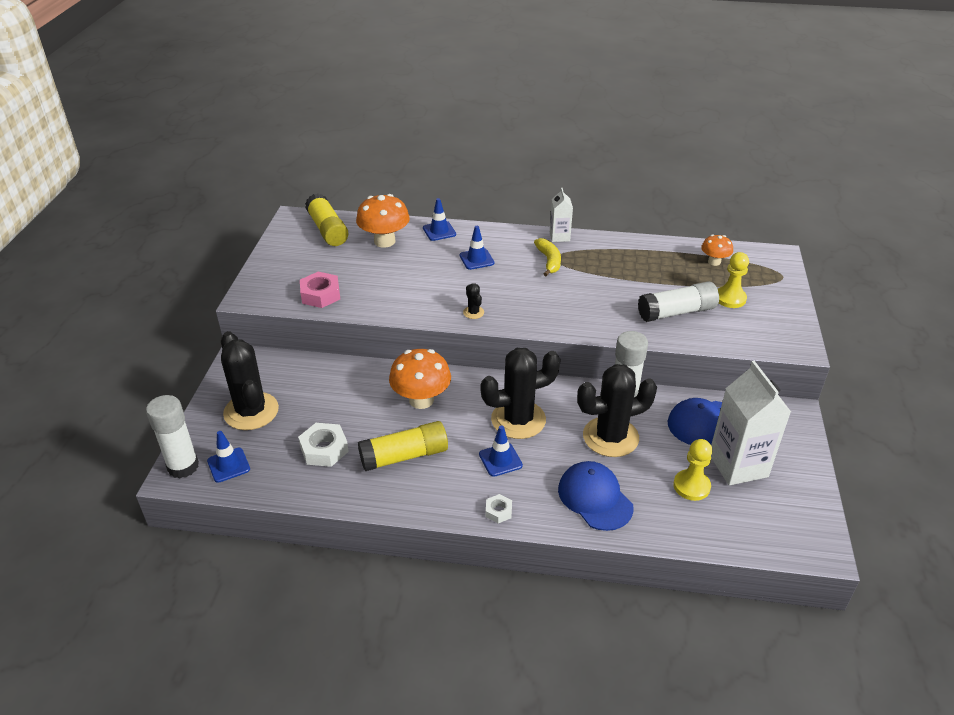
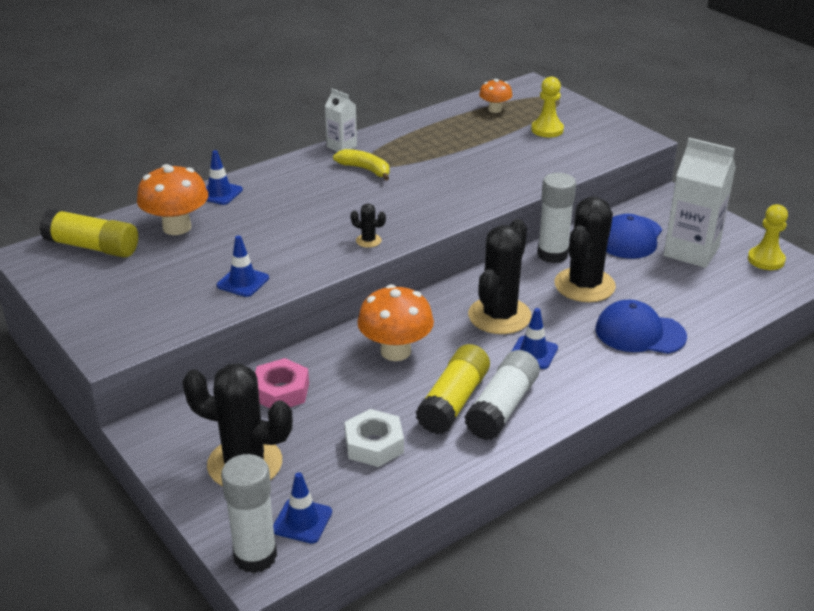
camera: 45 degrees left, 5 degrees down
(320, 295) = (191, 304): pink nut -> pink nut (281, 391)
(476, 259) = (297, 199): blue traffic cone -> blue traffic cone (243, 282)
(498, 511) = (591, 388): white nut -> none
(677, 312) = (526, 158): white glue stick -> white glue stick (502, 407)
(691, 486) = (685, 283): yellow pawn -> yellow pawn (766, 260)

